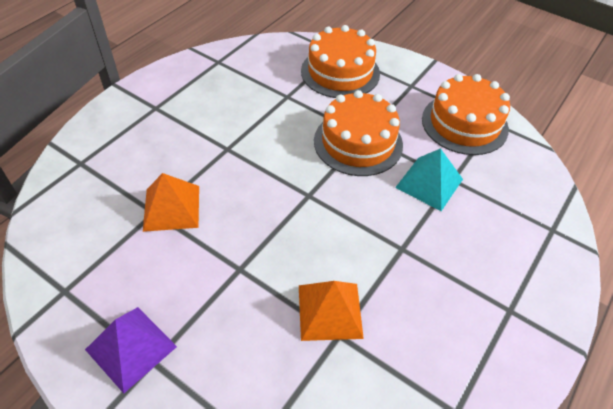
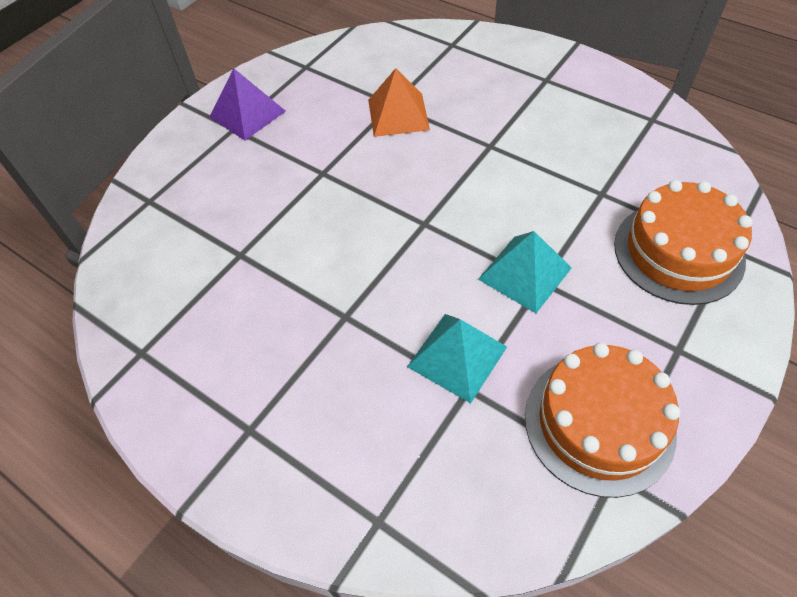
camera: 95 degrees right, 5 degrees up
(329, 311) = (267, 246): orange pyramid -> none
(358, 142) = (524, 273): orange cake -> turquoise pyramid

